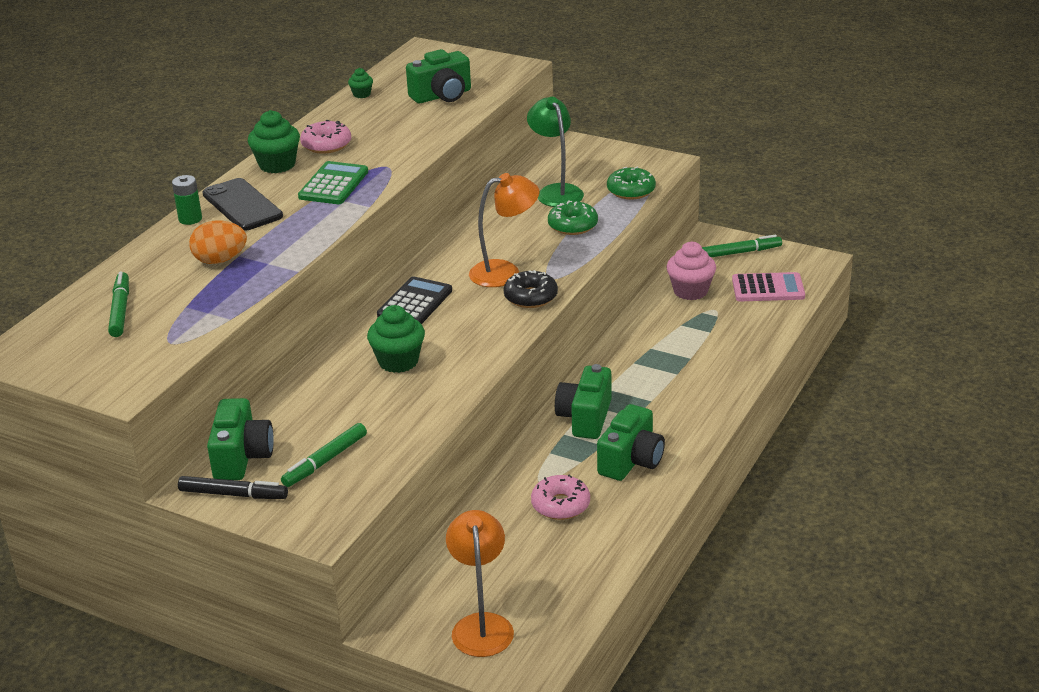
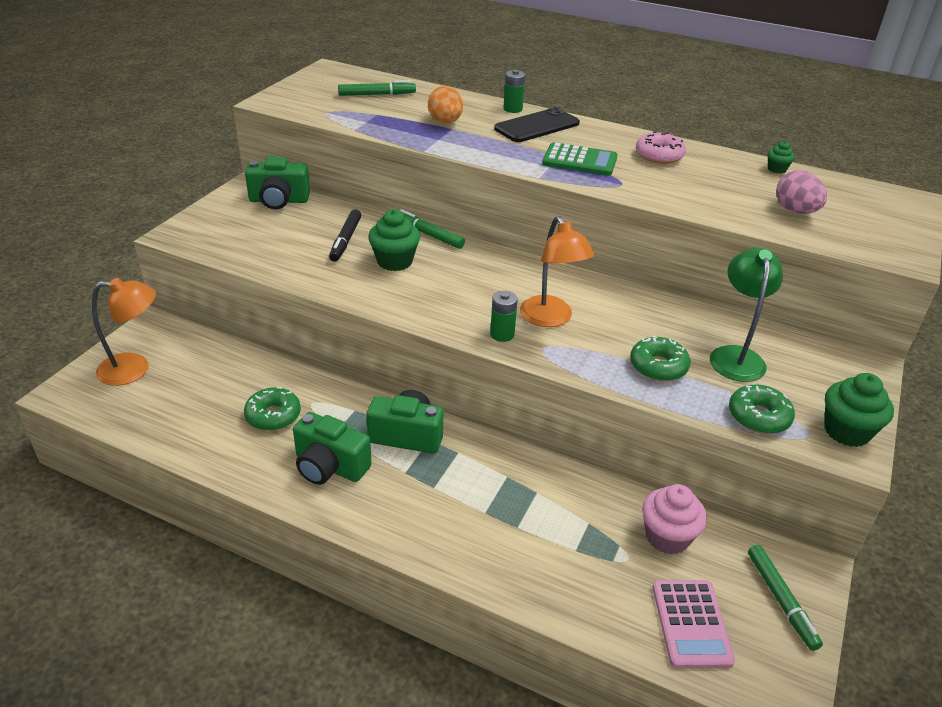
camera: 85 degrees right, 5 degrees up
(233, 494) = (235, 200): black marker -> black marker (345, 240)
(277, 165) = (613, 136): green cupcake -> green cupcake (846, 431)
(325, 461) = (261, 233): green marker -> green marker (428, 234)
(415, 303) = (491, 268): black calculator -> none
(442, 96) = (795, 211): green camera -> pink egg
(530, 297) = (502, 334): black donut -> green battery
(556, 191) = (735, 356): green lamp -> green lamp turned 60 degrees counterclockwise
(560, 505) = (273, 415): pink donut -> green donut

